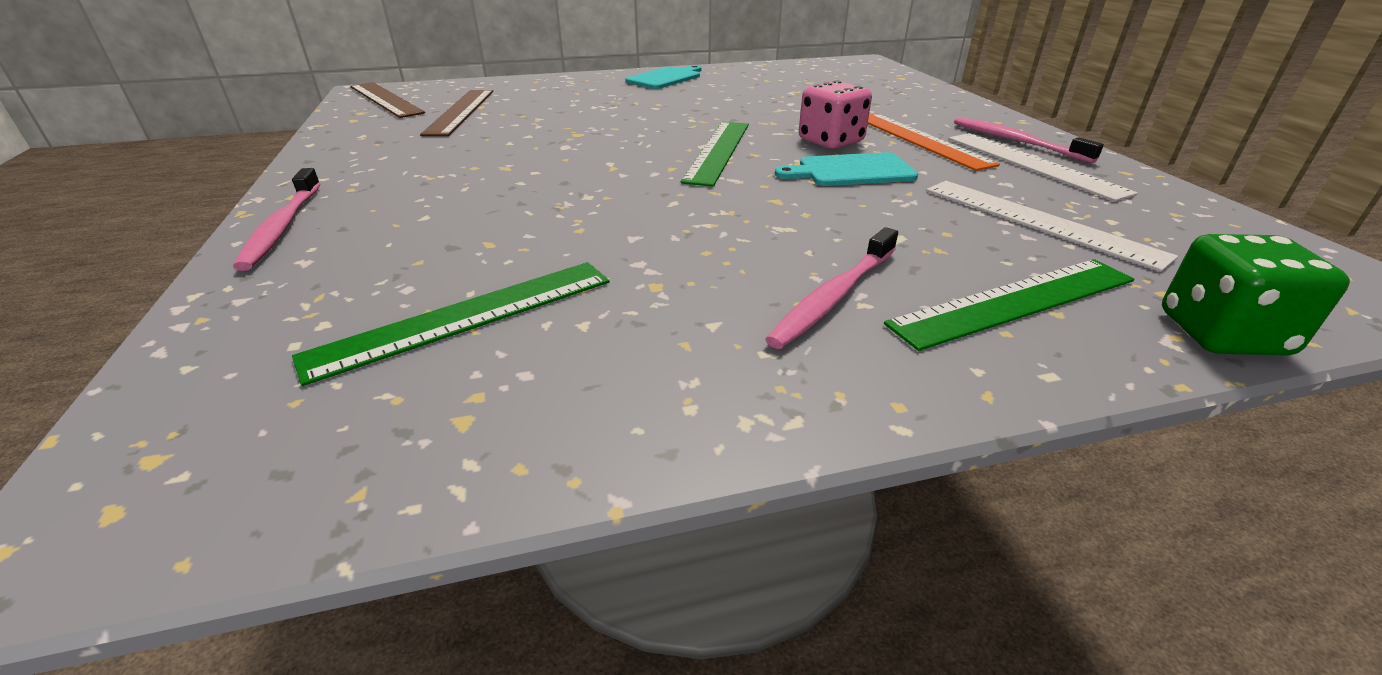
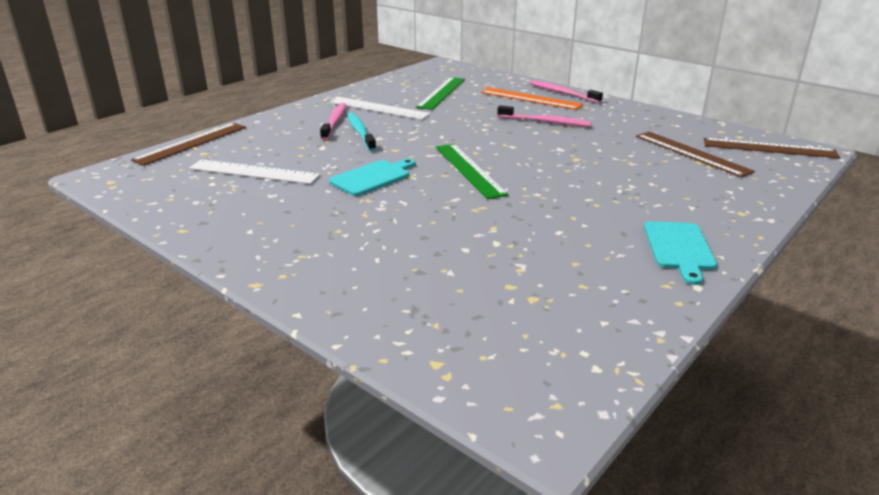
camera: 145 degrees right, 5 degrees down
(801, 249) = (360, 132): none -> turquoise toothbrush
(830, 141) = (409, 200): pink dice -> none
(920, 140) = (344, 222): orange ruler -> orange ruler (530, 98)
(1014, 301) = (267, 135): green ruler -> none
(1016, 141) = (264, 244): pink toothbrush -> pink toothbrush (545, 122)
(1033, 164) = (252, 218): white ruler -> white ruler (379, 108)
(1222, 334) = (191, 143): green dice -> brown ruler

